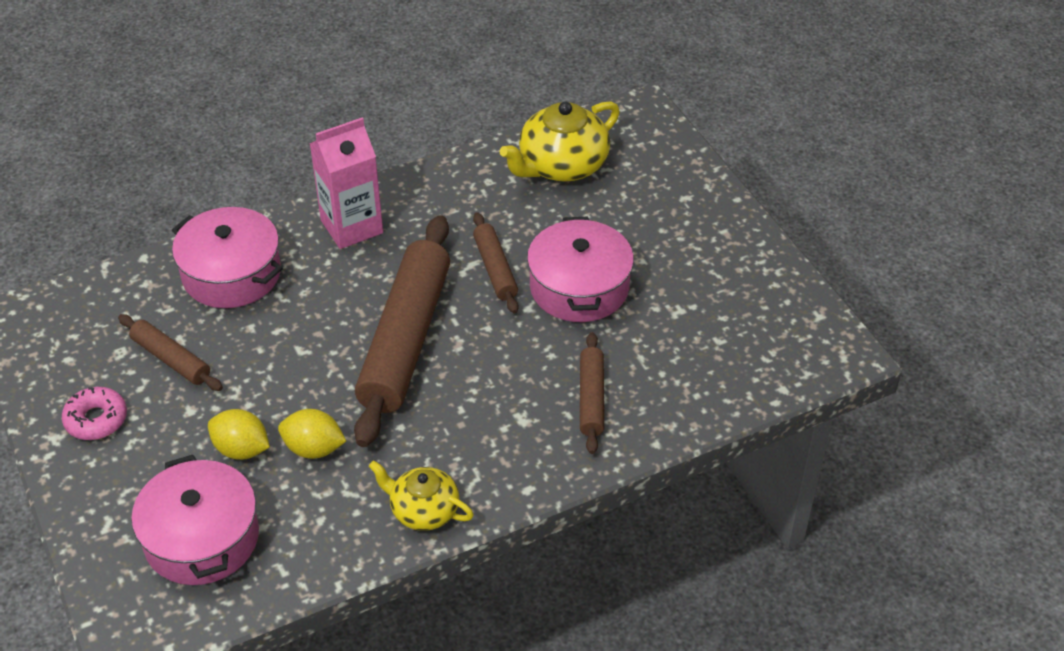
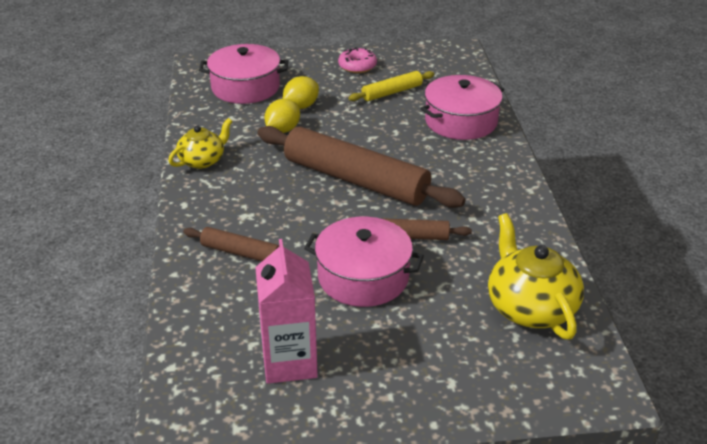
camera: 110 degrees right, 10 degrees down
(171, 359) = (392, 92): brown rolling pin -> yellow rolling pin
(351, 227) = (490, 176): pink carton -> pink carton (289, 362)

